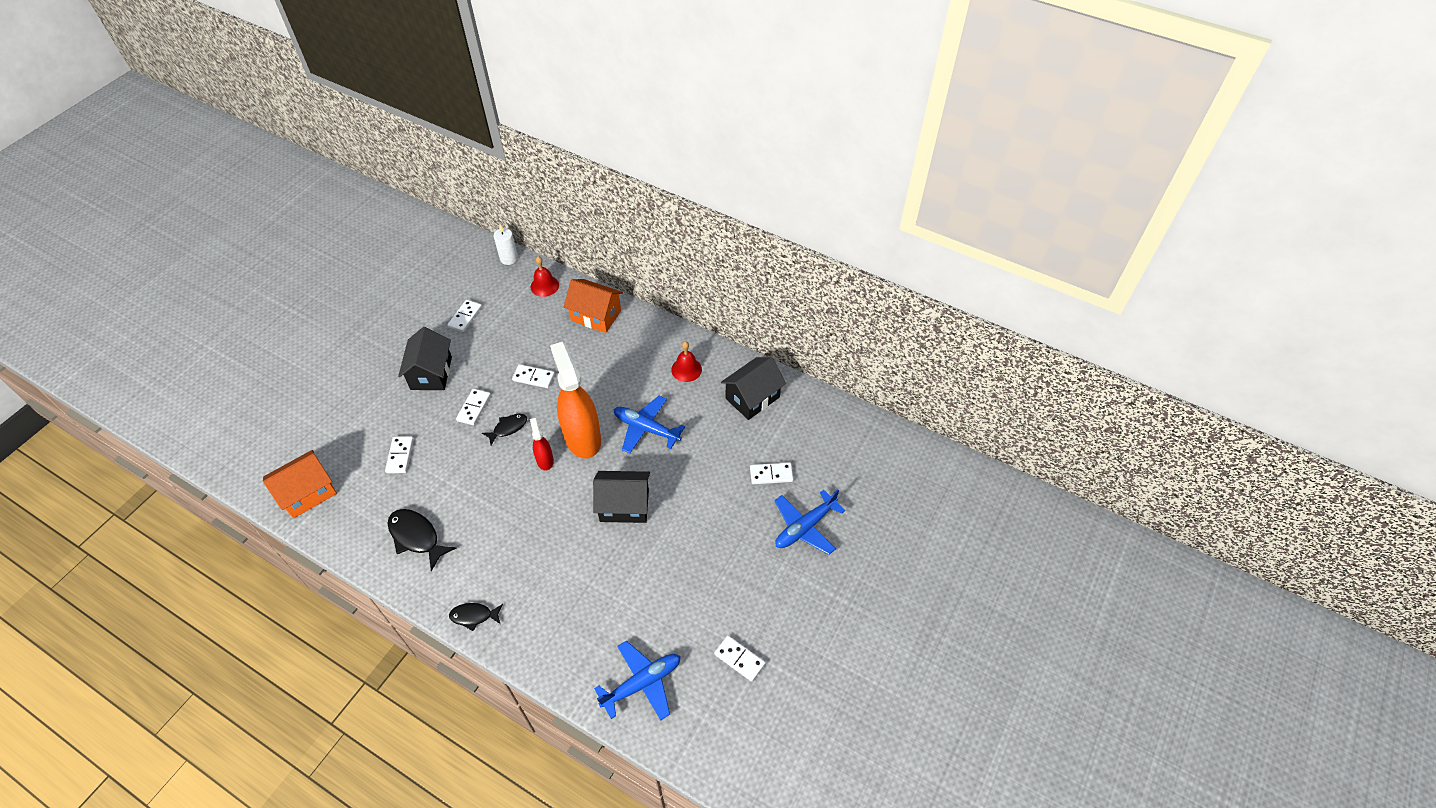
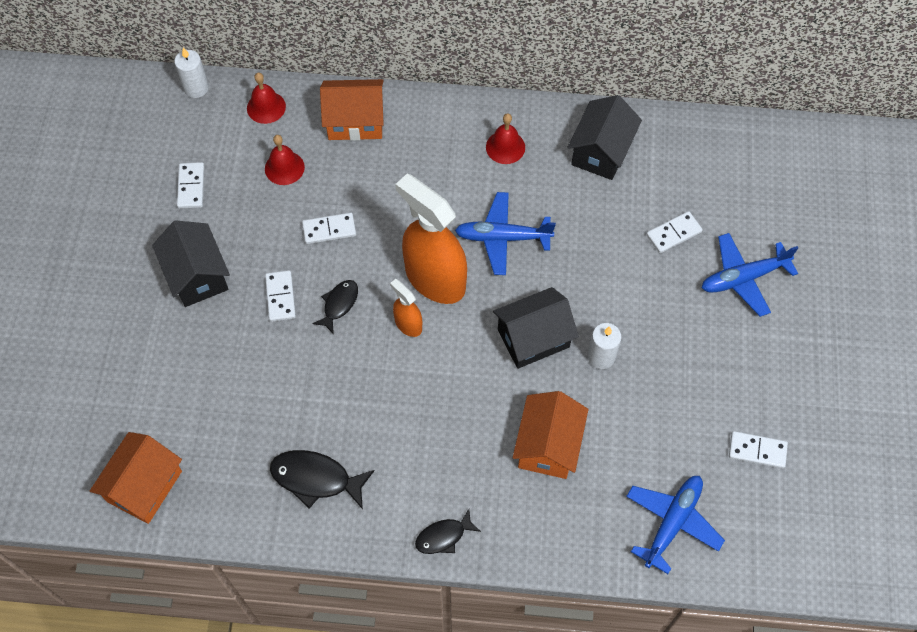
camera: 25 degrees left, 10 degrees up
(400, 456) = (229, 393): white domino -> none
(531, 327) = (284, 168): none -> red bell
(545, 460) = (408, 324): red spray bottle -> orange spray bottle
(587, 585) = (548, 445): none -> orange house
(664, 539) = (601, 356): none -> white candle
(805, 527) = (743, 278): blue plane -> blue plane turned 45 degrees clockwise

